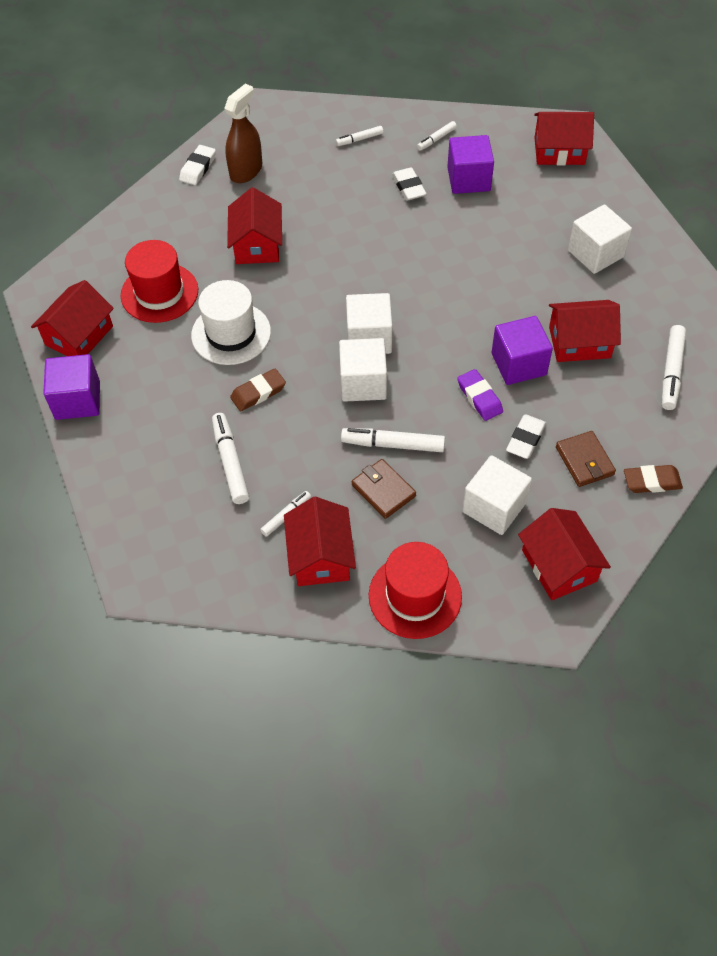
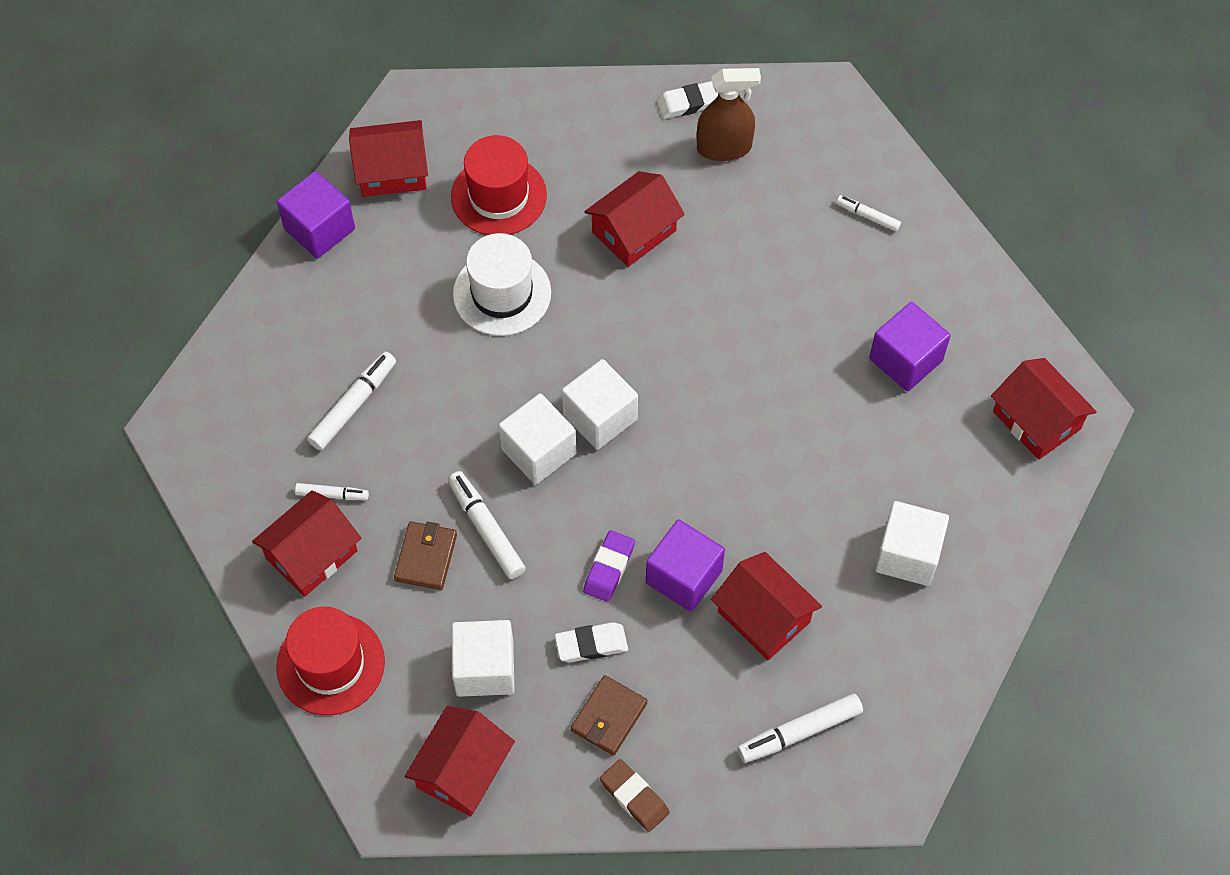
camera: 50 degrees right, 5 degrees up
(258, 393) = (451, 369): brown eraser -> none
(409, 187) = (840, 311): white eraser -> none
(436, 139) = (938, 288): white marker -> none

